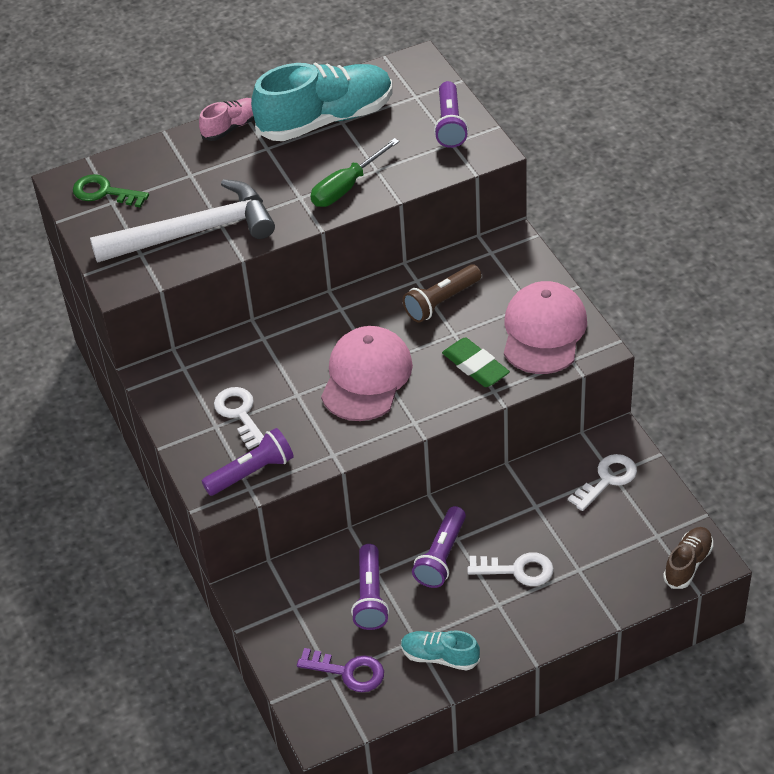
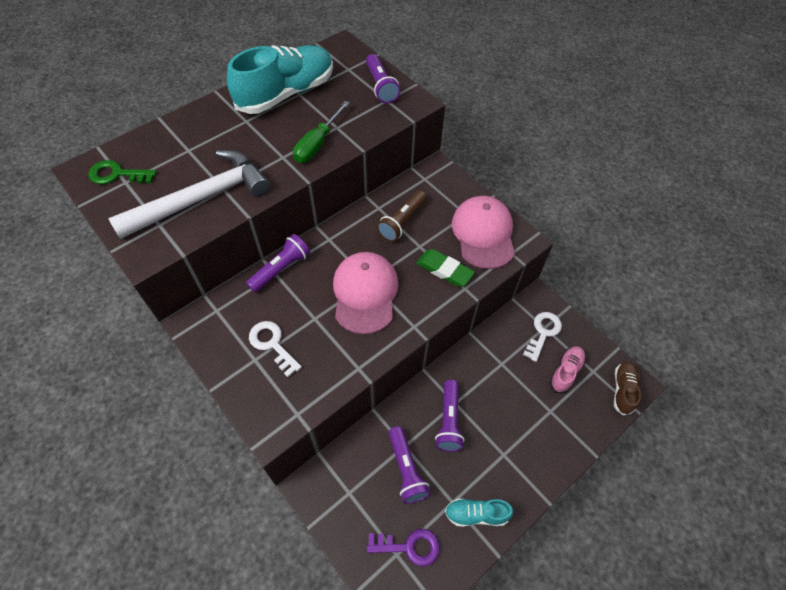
camera: 20 degrees left, 10 degrees up
(231, 127) = (213, 108): pink shoe -> pink shoe (565, 372)
(252, 472) = (296, 398): purple flashlight -> purple flashlight (281, 269)
(518, 570) = (508, 421): white key -> none

